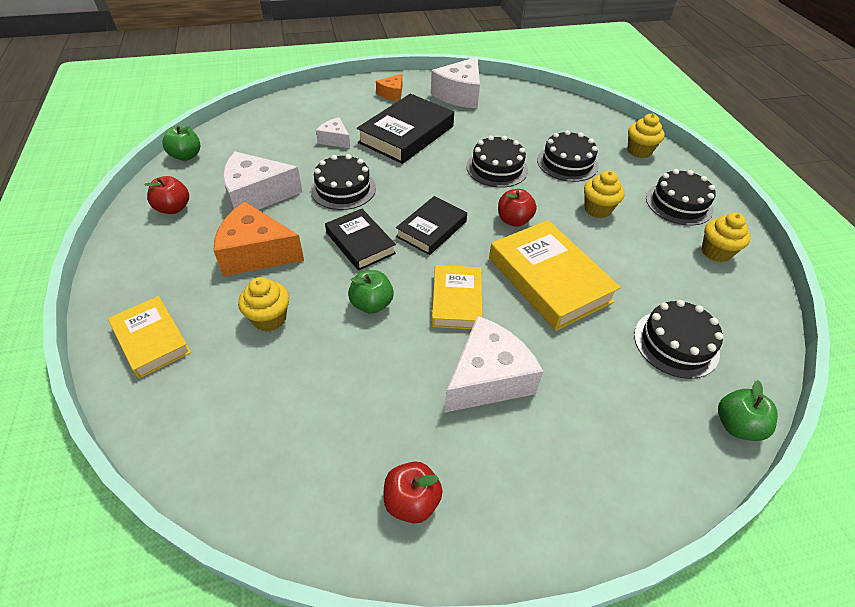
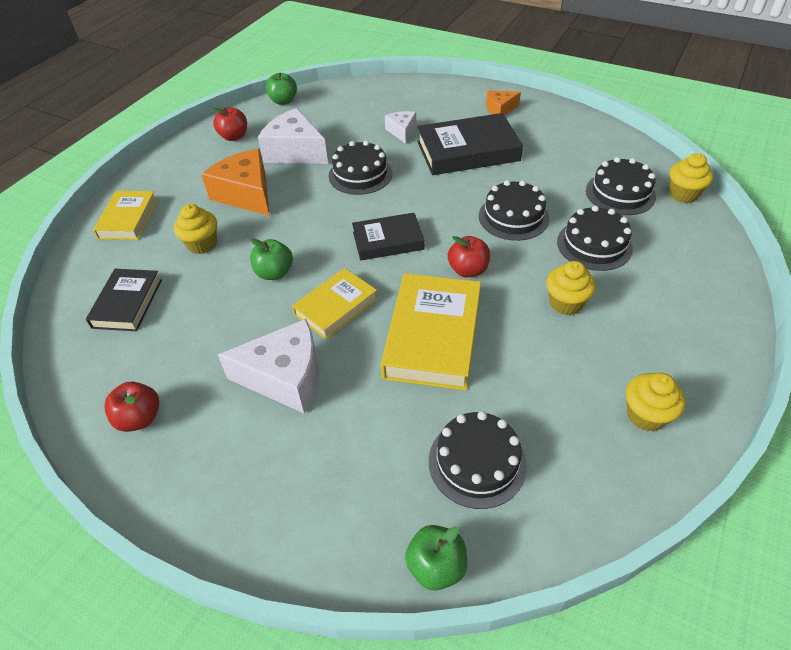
camera: 45 degrees right, 0 degrees up
(360, 243) = (321, 223): black book -> black book (127, 303)
(460, 95) = (566, 133): white cheese -> none
(639, 151) = (699, 271): yellow cupcake -> yellow cupcake (683, 194)
(679, 203) = (671, 346): black cake -> black cake (620, 193)

